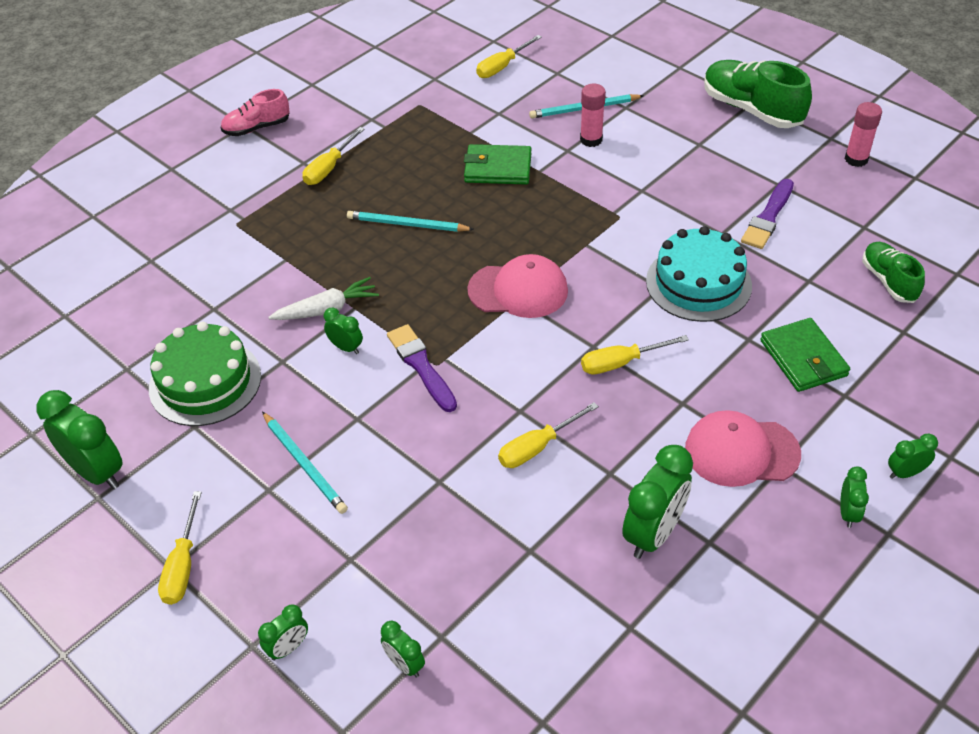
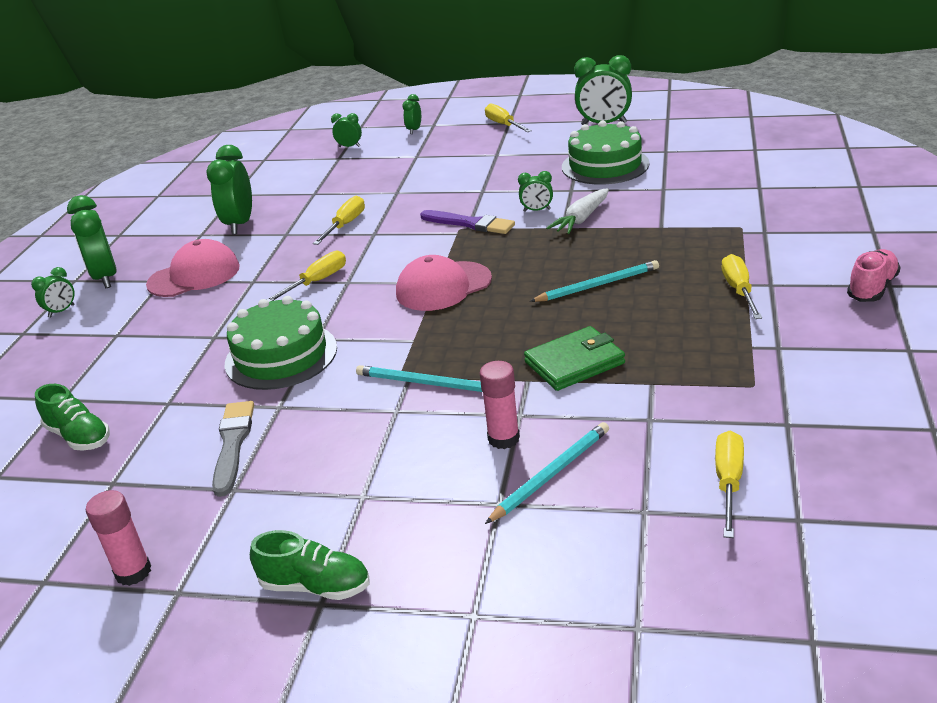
camera: 150 degrees right, 15 degrees down
(304, 464) = (488, 167): turquoise pencil -> turquoise pencil (425, 383)
(698, 283) = (281, 355): turquoise cake -> green cake
(751, 109) = (315, 586): green shoe -> green shoe, size x0.60
(768, 217) = (233, 444): purple brush -> grey brush
(803, 358) = (159, 343): green wallet -> none
(848, 513) = (105, 278): green clock -> green clock, size x1.93

